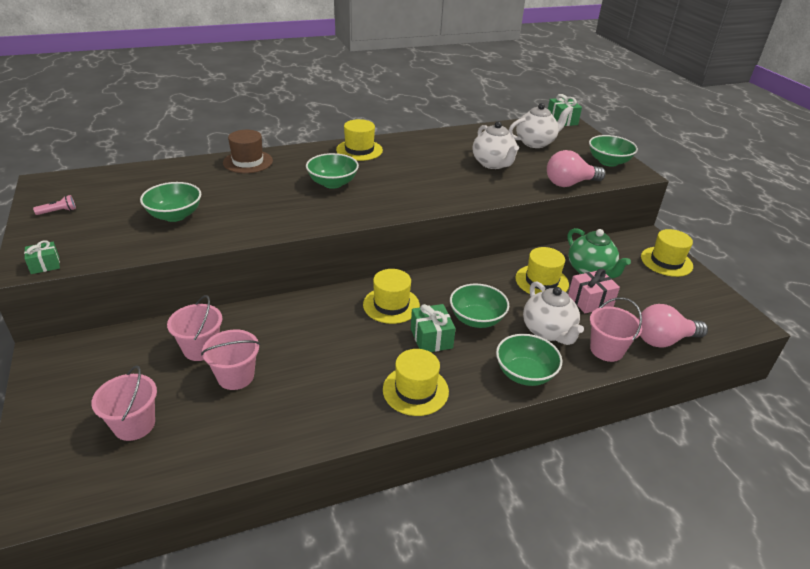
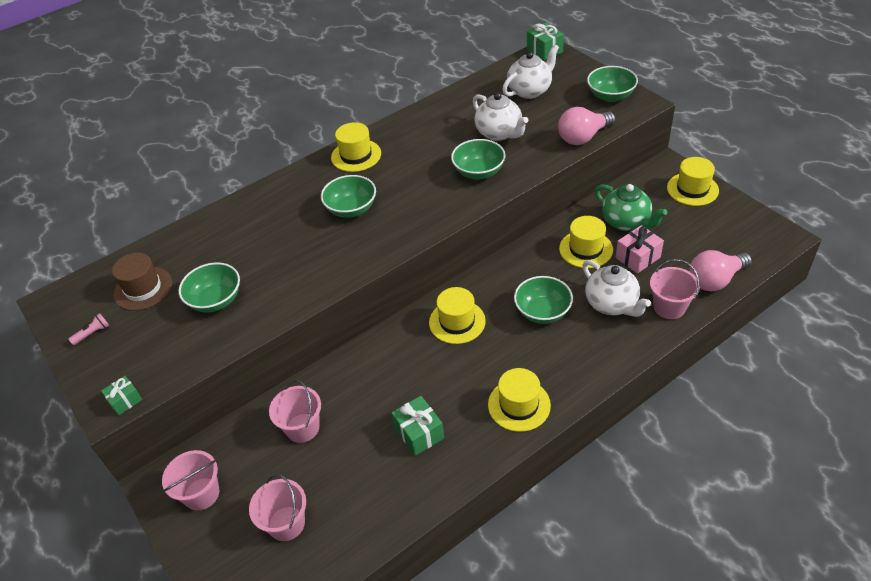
camera: 10 degrees left, 10 degrees up
(235, 376) = (351, 445): pink bucket -> pink bucket (201, 494)
(248, 162) = (249, 207): brown hat -> brown hat (143, 289)
(431, 338) = (510, 346): green gift -> green gift (419, 433)
(525, 374) = (607, 356): green bowl -> green bowl (478, 172)

